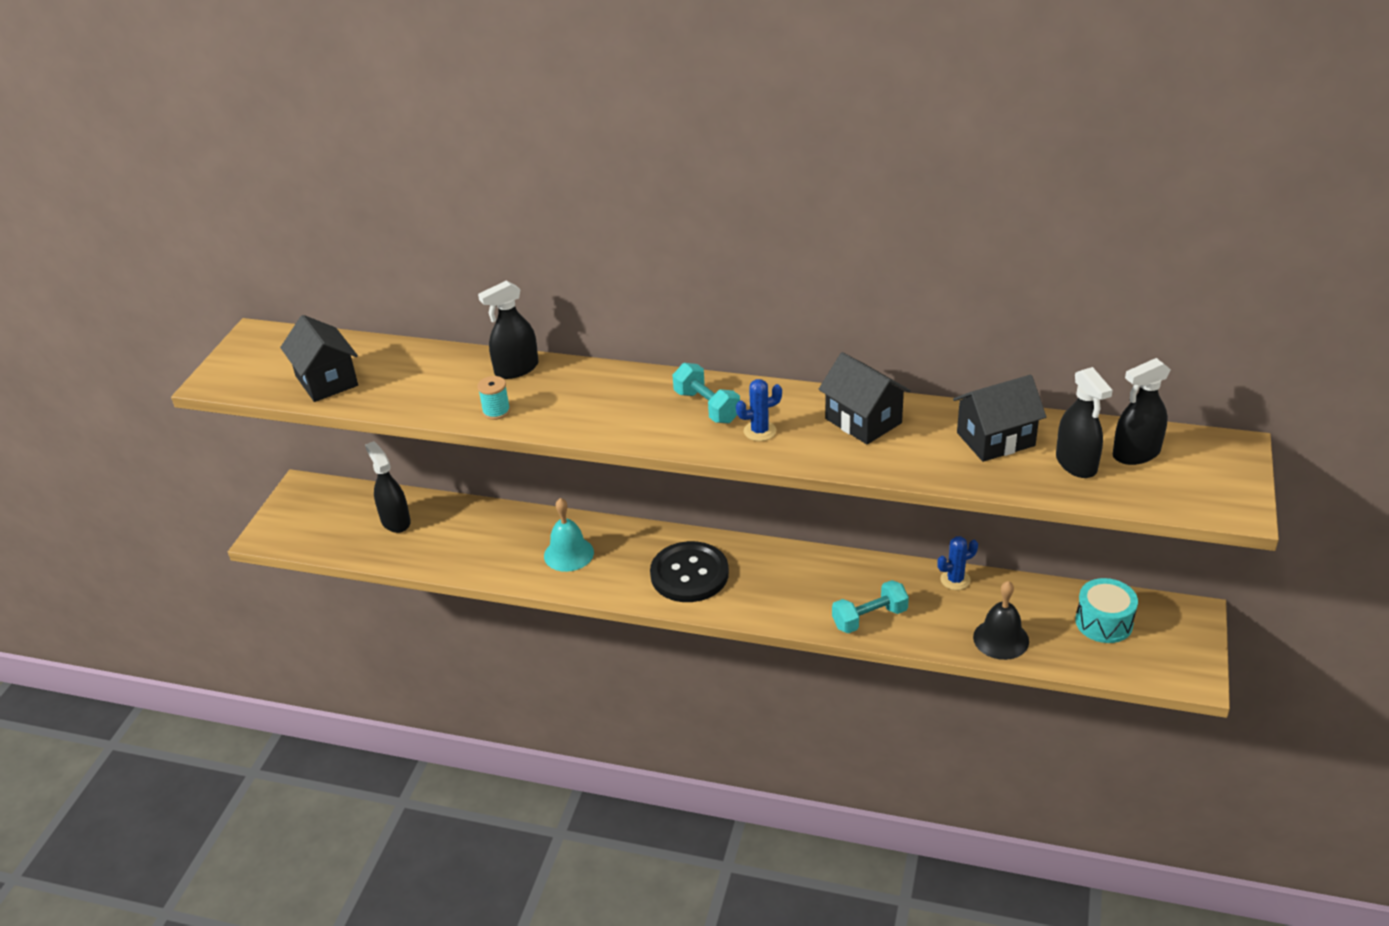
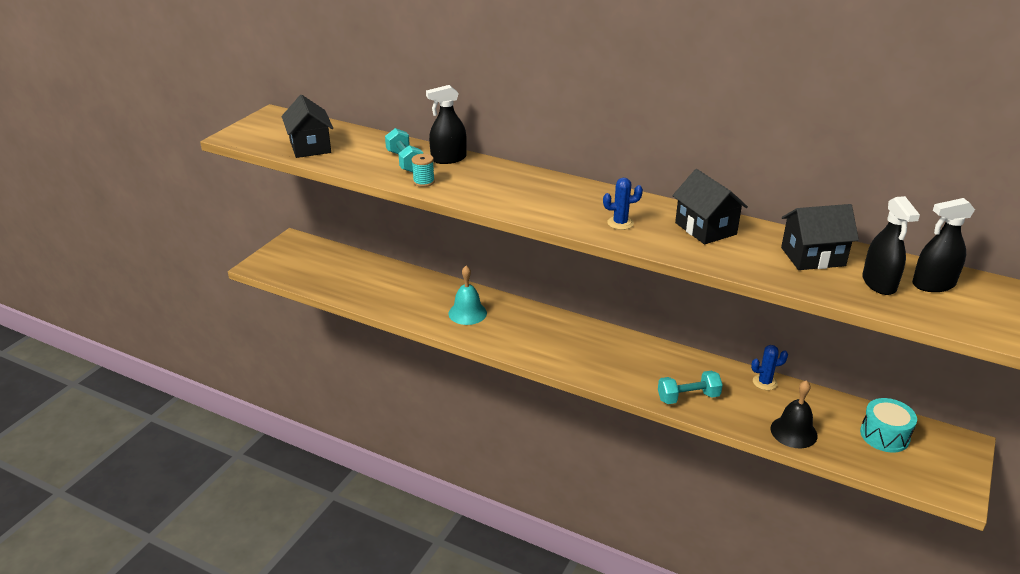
camera: 10 degrees right, 5 degrees down
(395, 521) = (350, 271): black spray bottle -> none
(689, 574) = (554, 342): black button -> none
(707, 407) = (583, 202): turquoise dumbbell -> turquoise dumbbell (405, 162)

